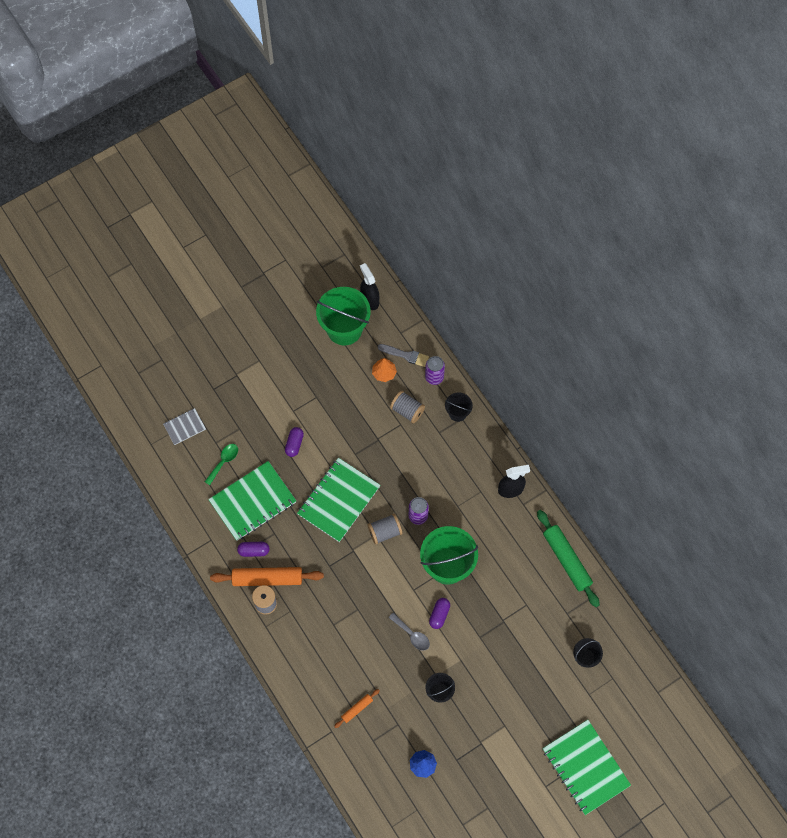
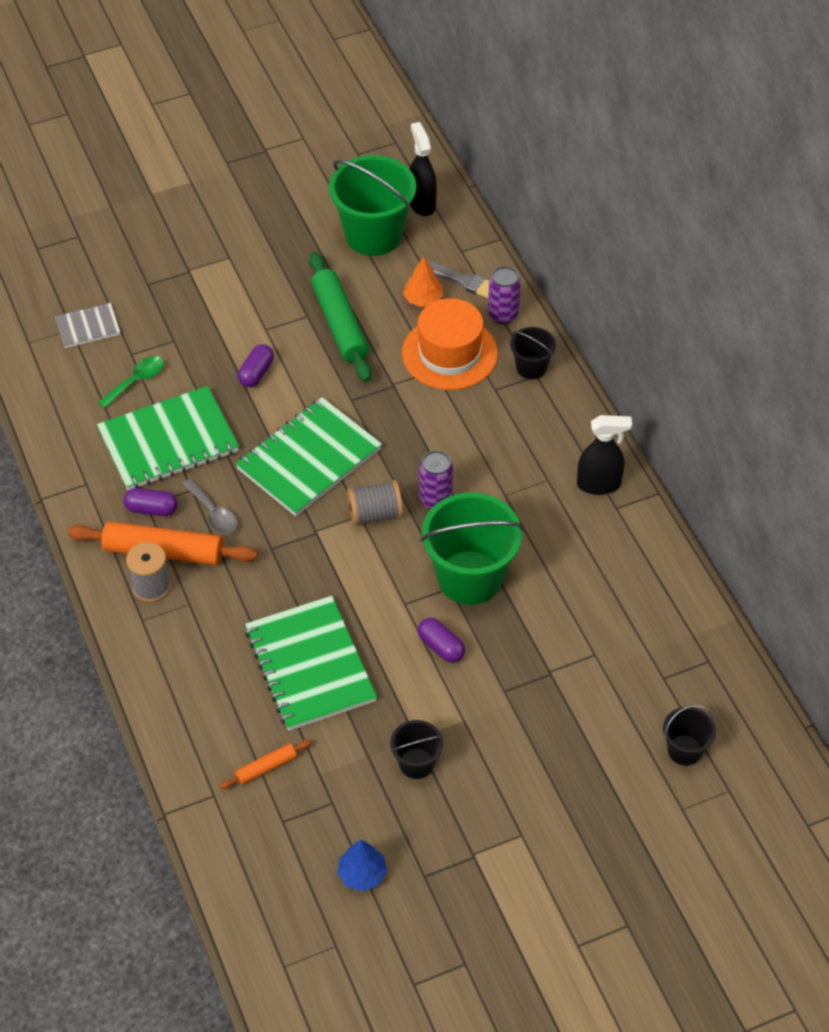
camera: 10 degrees right, 15 degrees down
(407, 410) = (449, 353): grey spool -> orange hat
(412, 634) = (387, 669): grey spoon -> grey spoon (213, 513)
(439, 615) = (441, 647): purple capsule -> purple capsule turned 75 degrees counterclockwise
(567, 560) = (677, 599): green rolling pin -> green rolling pin (340, 324)
(585, 767) = (656, 926): green notebook -> green notebook (310, 665)

